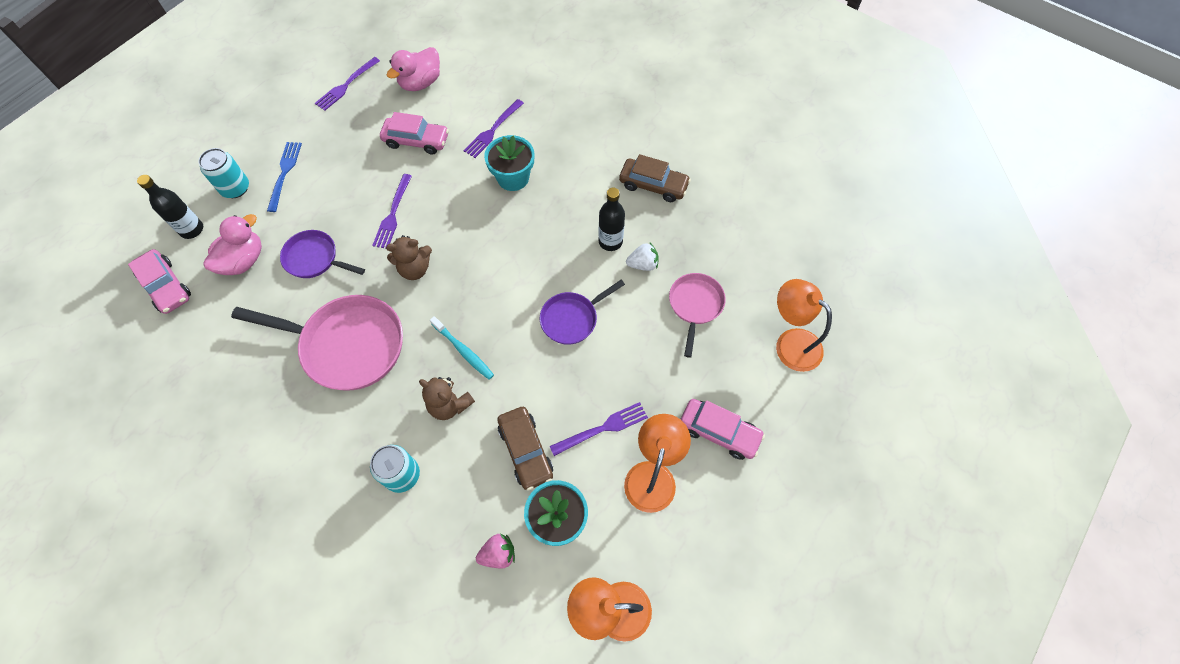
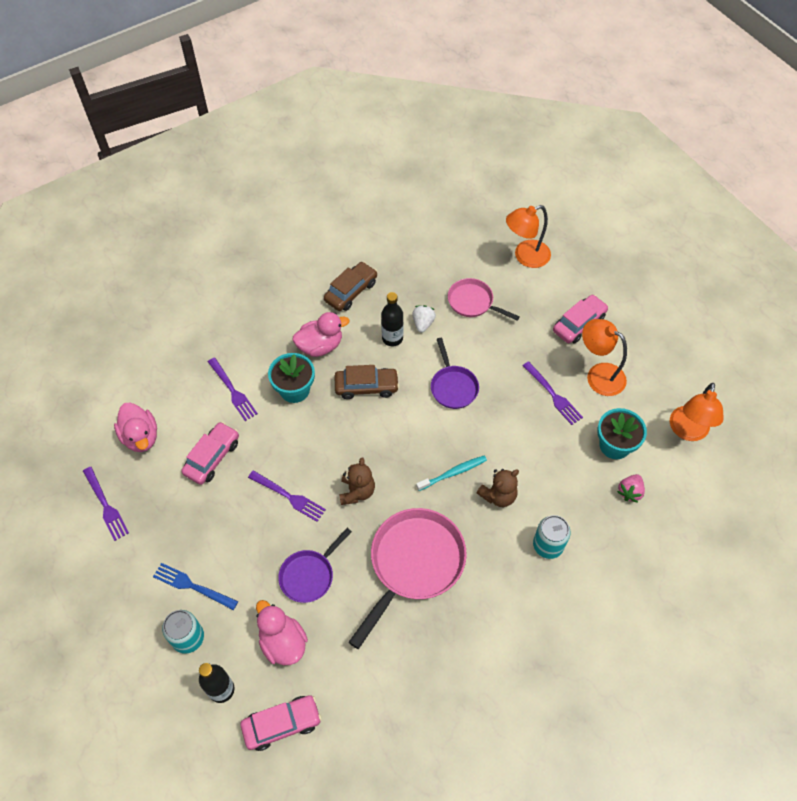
camera: 70 degrees left, 5 degrees down
(498, 554) = (630, 492): pink strawberry -> pink strawberry turned 150 degrees counterclockwise
(525, 451) = (555, 451): brown car -> brown car (366, 387)
(573, 181) = (320, 346): none -> pink duck
(602, 428) = (553, 395): purple fork -> purple fork turned 150 degrees clockwise

